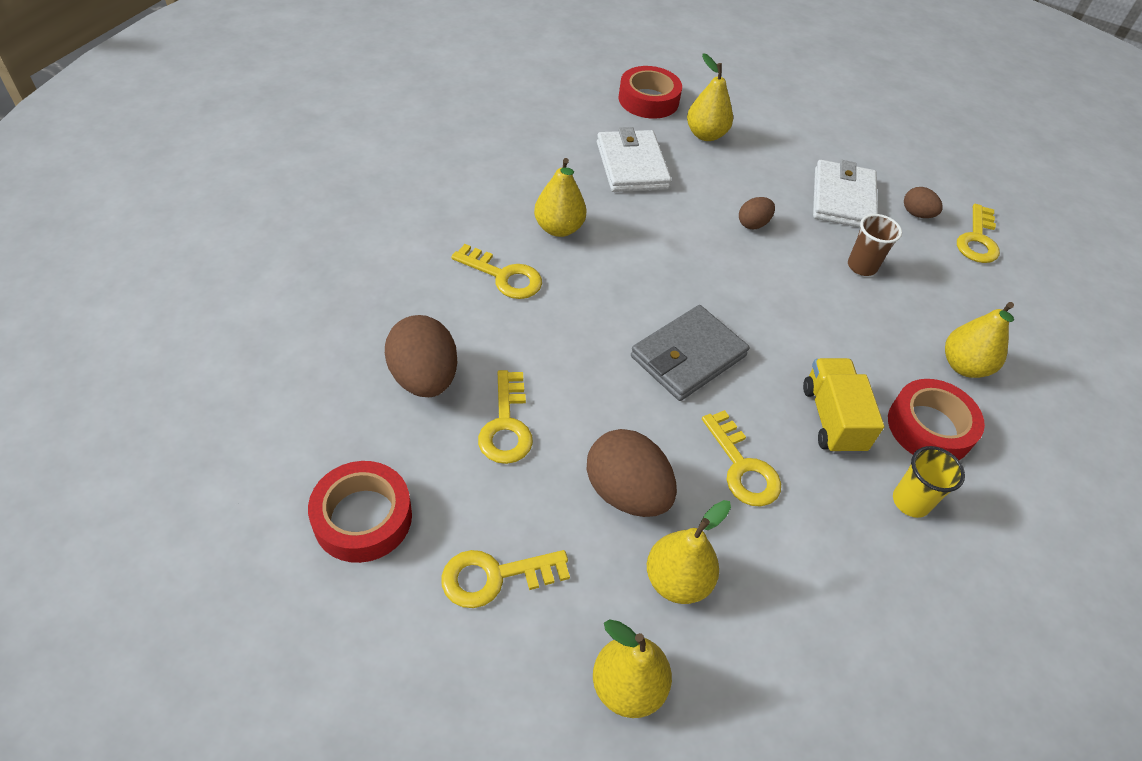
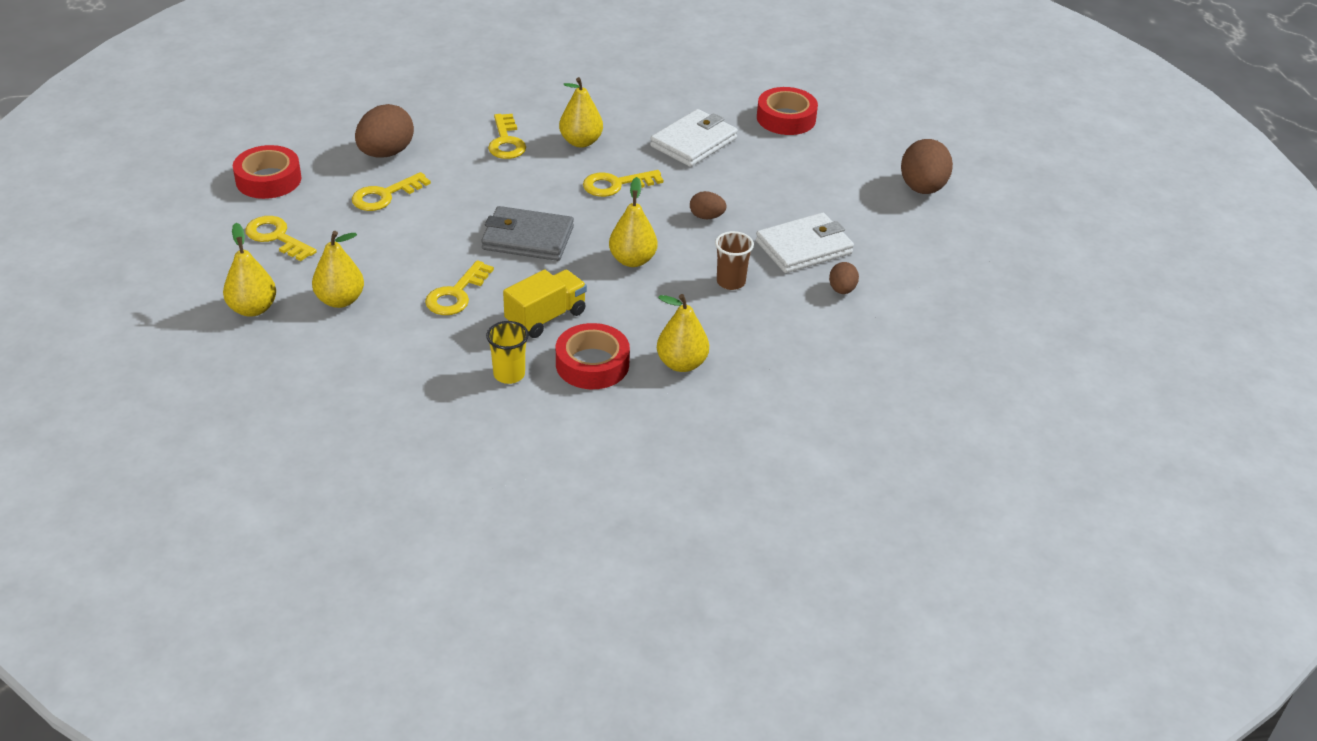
camera: 55 degrees right, 10 degrees down
(626, 493) = (384, 258): brown egg -> brown egg (922, 188)
(705, 135) = (783, 158): yellow pear -> yellow pear (632, 260)
(977, 240) = (855, 331): yellow key -> yellow key (615, 185)

